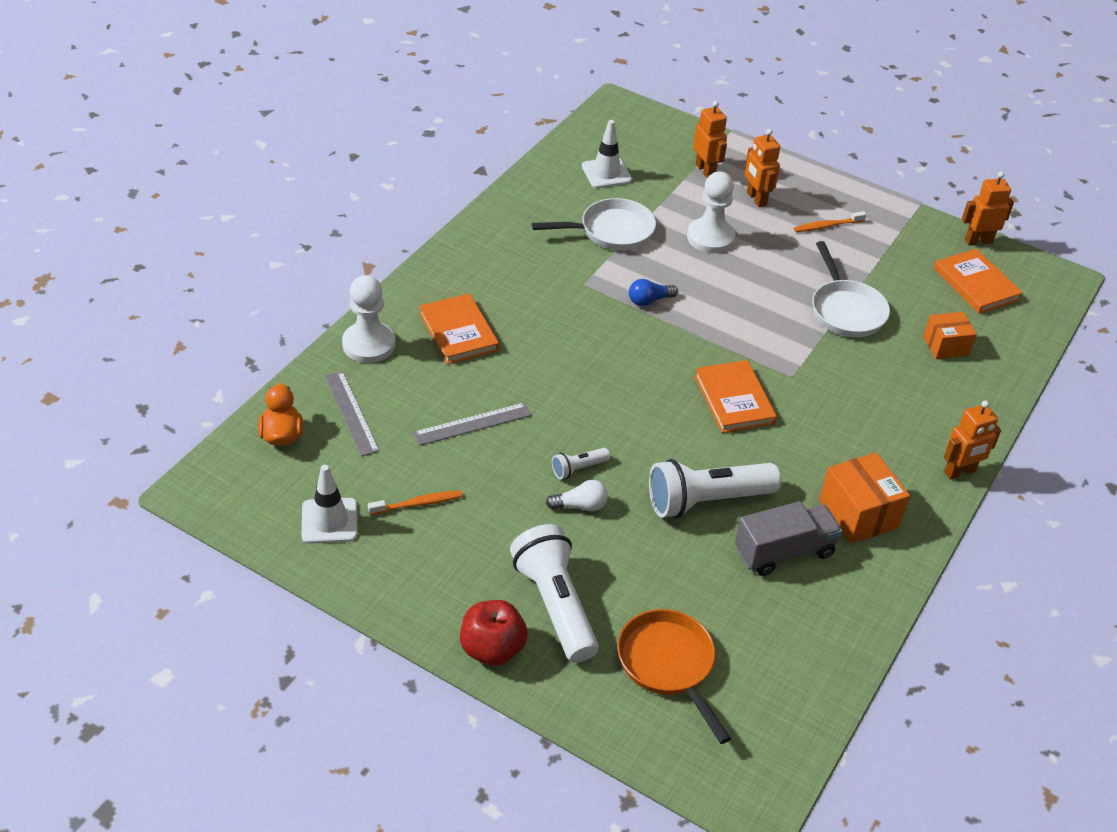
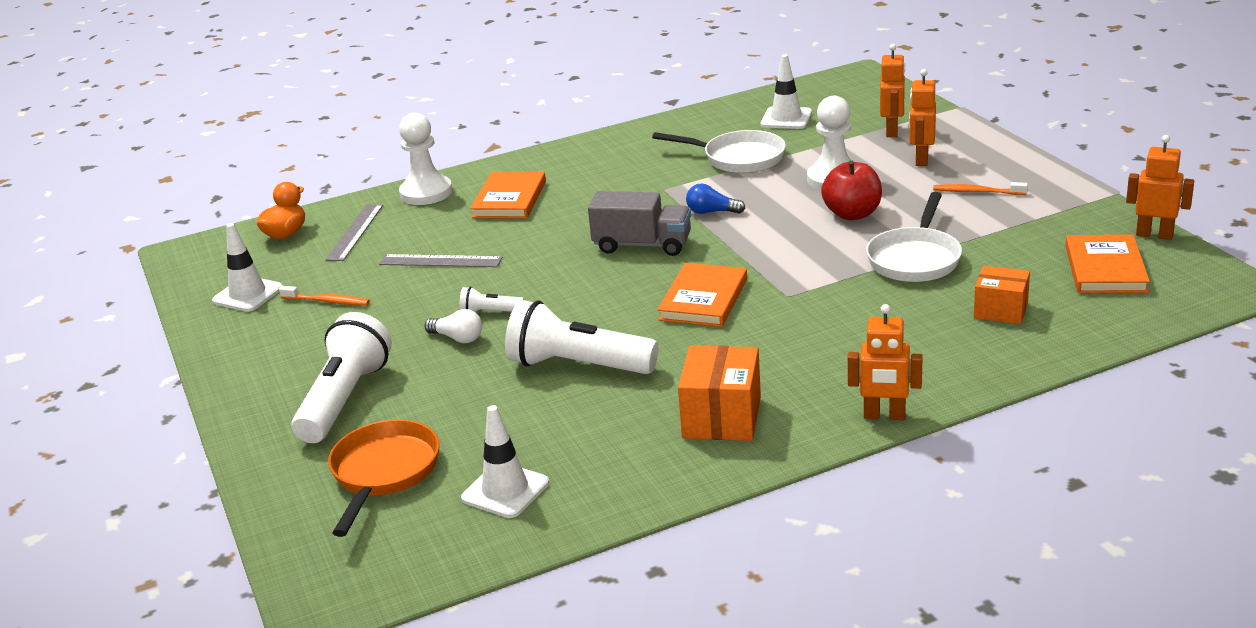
camera: 40 degrees right, 15 degrees down
(492, 649) = (255, 413): red apple -> red apple (852, 214)
(776, 643) = (505, 490): none -> white traffic cone
(784, 552) = (604, 424): grey truck -> grey truck (642, 245)

